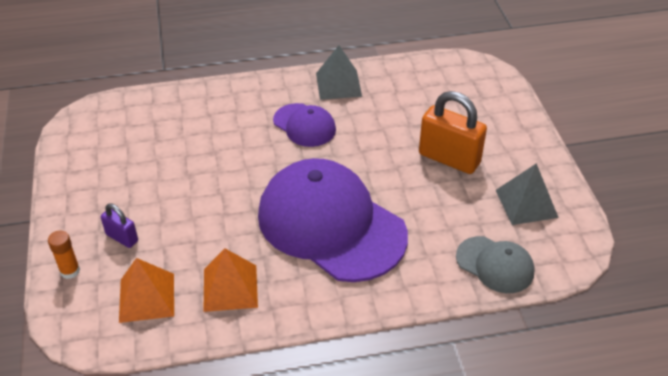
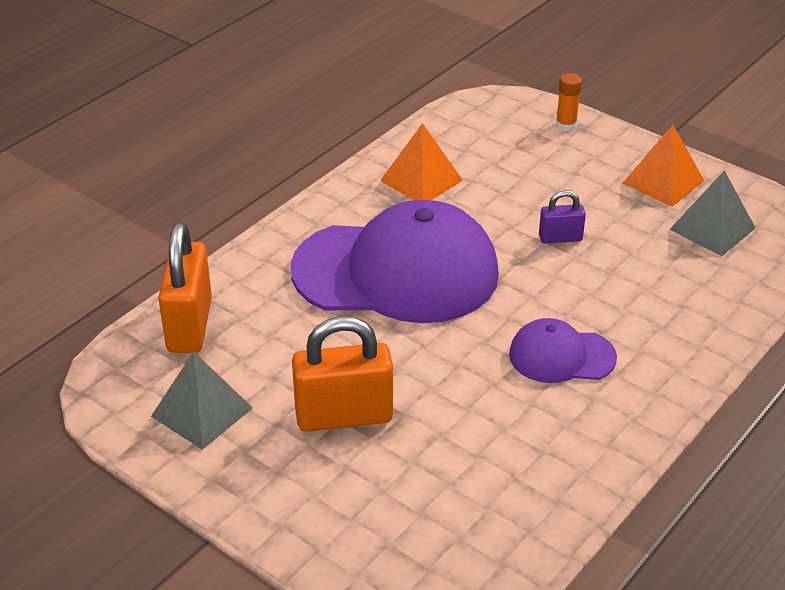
camera: 140 degrees right, 5 degrees down
(122, 238) = (566, 163): purple padlock -> purple padlock (560, 238)
(147, 297) = (478, 142): orange pyramid -> orange pyramid (663, 181)
(338, 84) = (598, 438): grey pyramid -> grey pyramid (712, 228)
(495, 265) = (189, 325): grey cap -> orange padlock

